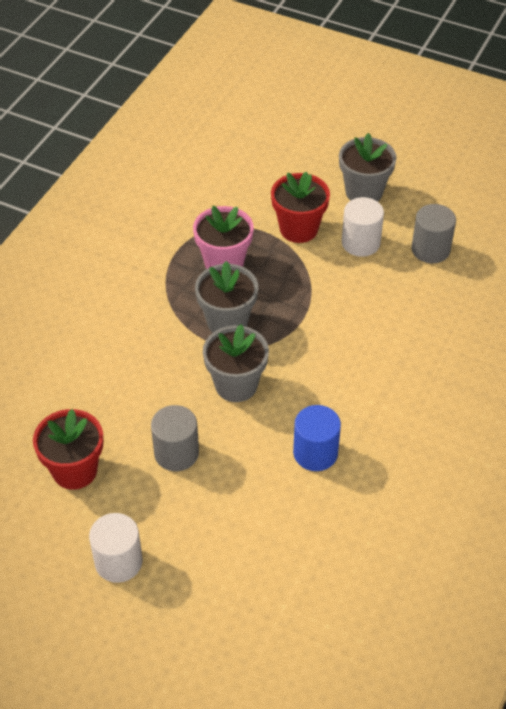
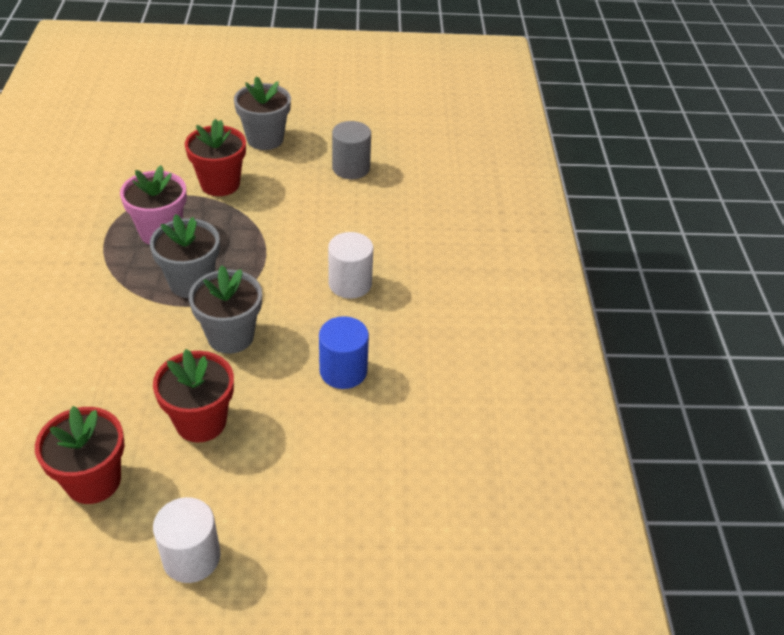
camera: 30 degrees left, 5 degrees down
(176, 453) = (201, 422): grey cylinder -> red flower pot
(360, 243) = (285, 180): white cylinder -> white cylinder (350, 283)

